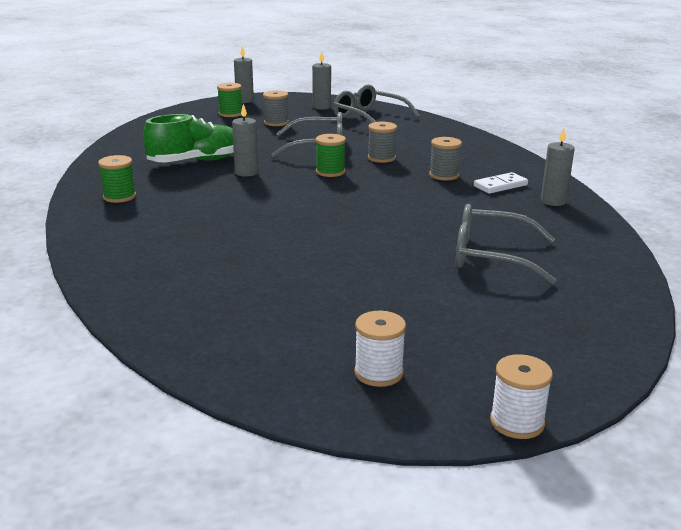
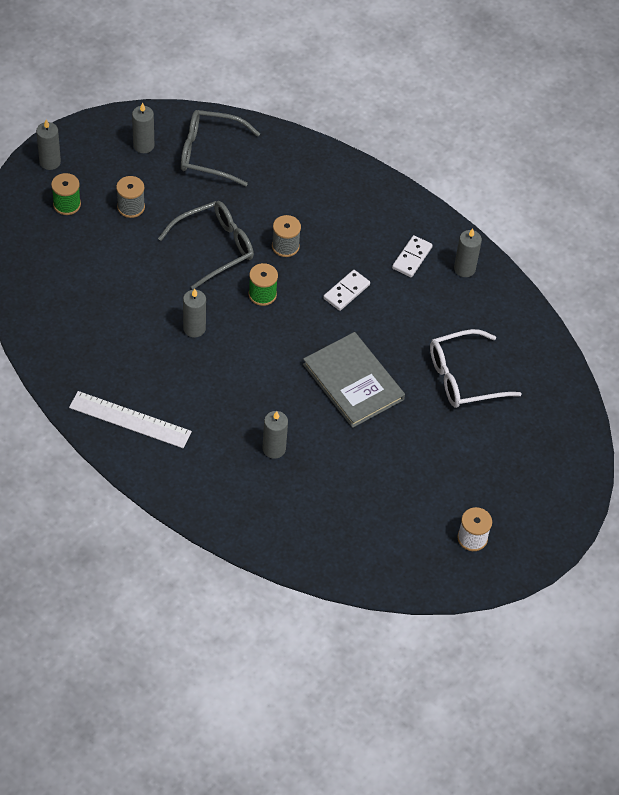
camera: 35 degrees left, 30 degrees up
(119, 197) = (130, 419): green spool -> white ruler
(196, 161) = (132, 327): green shoe -> none
(223, 243) = (274, 449): none -> grey candle
(359, 229) = (353, 382): none -> grey book
(413, 186) = (346, 291): none -> white domino
(444, 175) = (357, 258): grey spool -> none
(491, 256) = (464, 377): grey glasses -> white glasses
(517, 422) = (562, 542): white spool -> none

